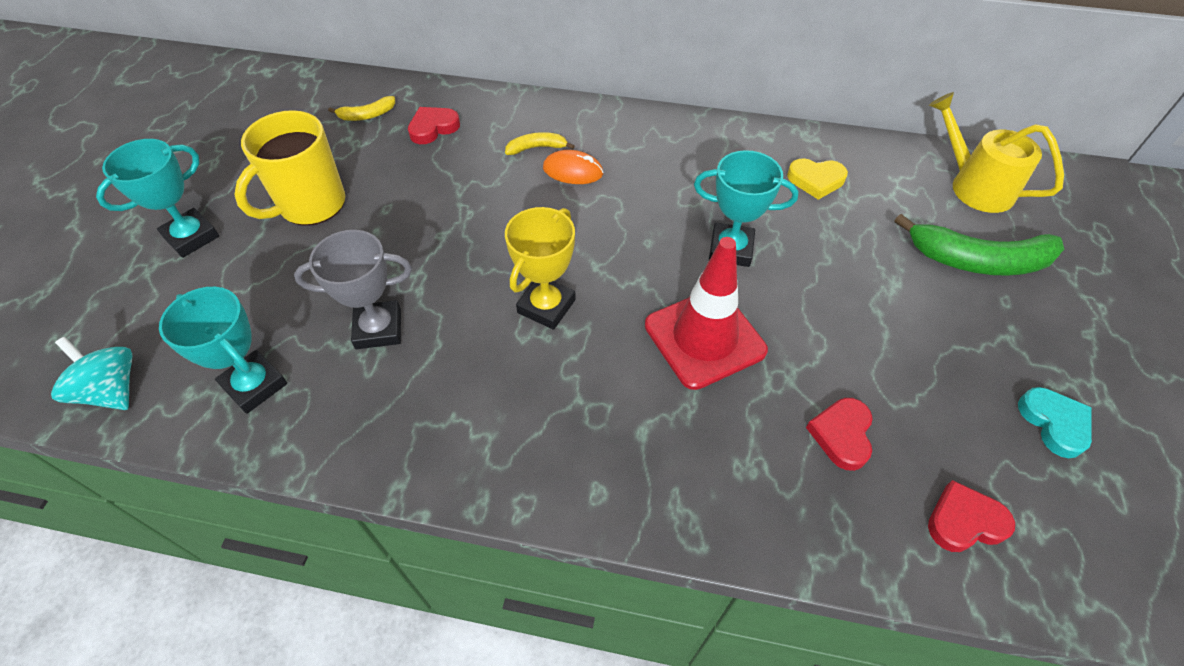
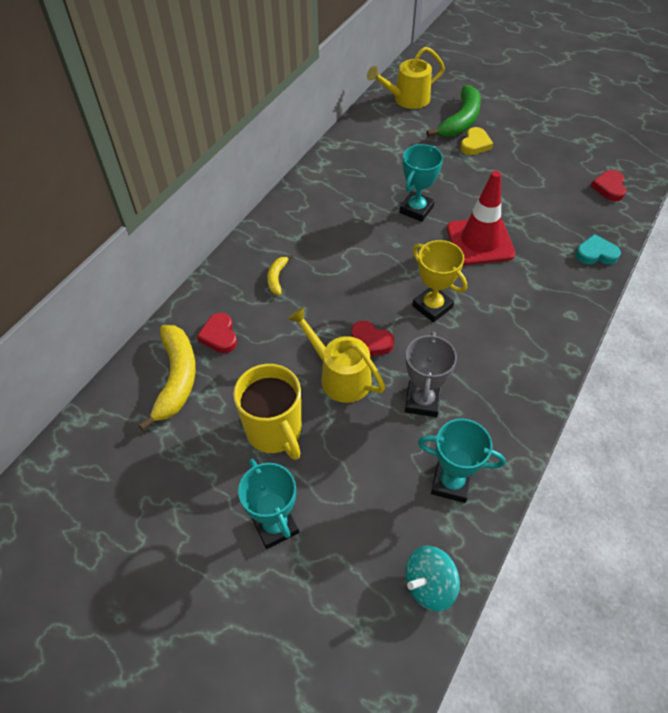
camera: 70 degrees left, 0 degrees up
(255, 385) = (451, 483): turquoise trophy -> turquoise trophy turned 45 degrees clockwise
(367, 115) = (176, 379): yellow banana -> yellow banana, size x2.04
(400, 239) = (339, 376): none -> yellow watering can
(573, 171) = (312, 264): orange mouse -> none
(816, 180) = (375, 155): yellow heart -> yellow heart (475, 144)
(841, 435) = (555, 210): red heart -> red heart (370, 342)
(1054, 423) = (565, 139): turquoise heart -> turquoise heart (596, 253)

